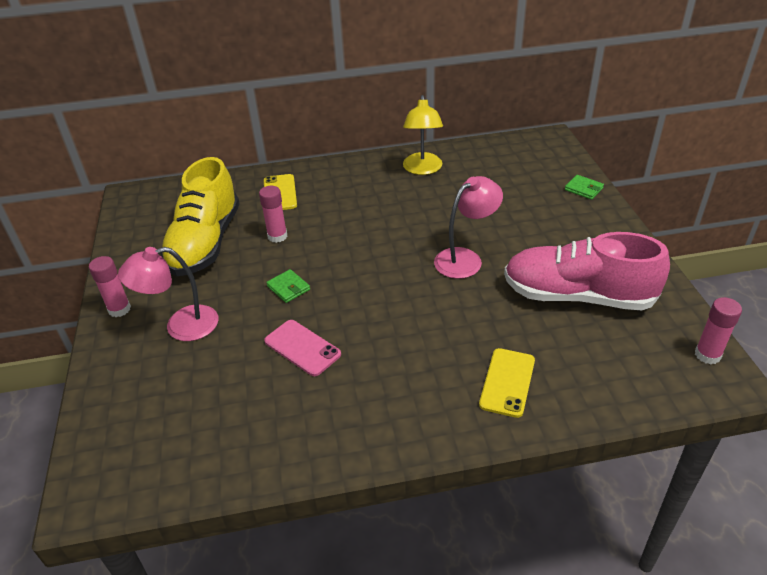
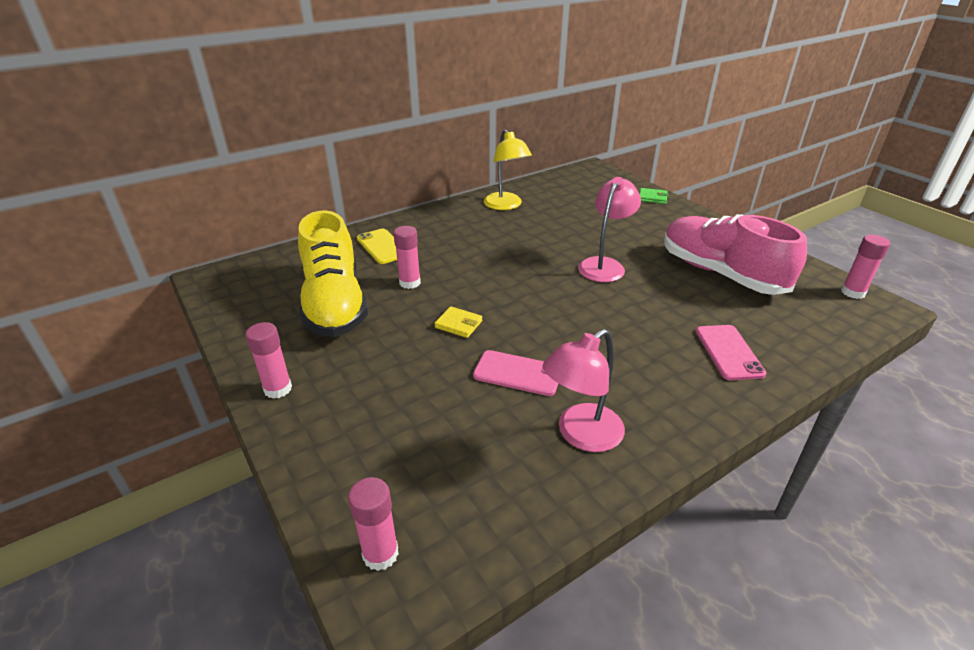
camera: 25 degrees left, 5 degrees down
(106, 459) = (380, 554): none -> pink glue stick
(181, 326) = (367, 387): pink lamp -> pink lamp (581, 435)
(288, 288) = (458, 324): green wallet -> yellow wallet
(507, 382) = (728, 352): yellow phone -> pink phone
(577, 296) = (720, 273): pink shoe -> pink shoe turned 60 degrees clockwise

